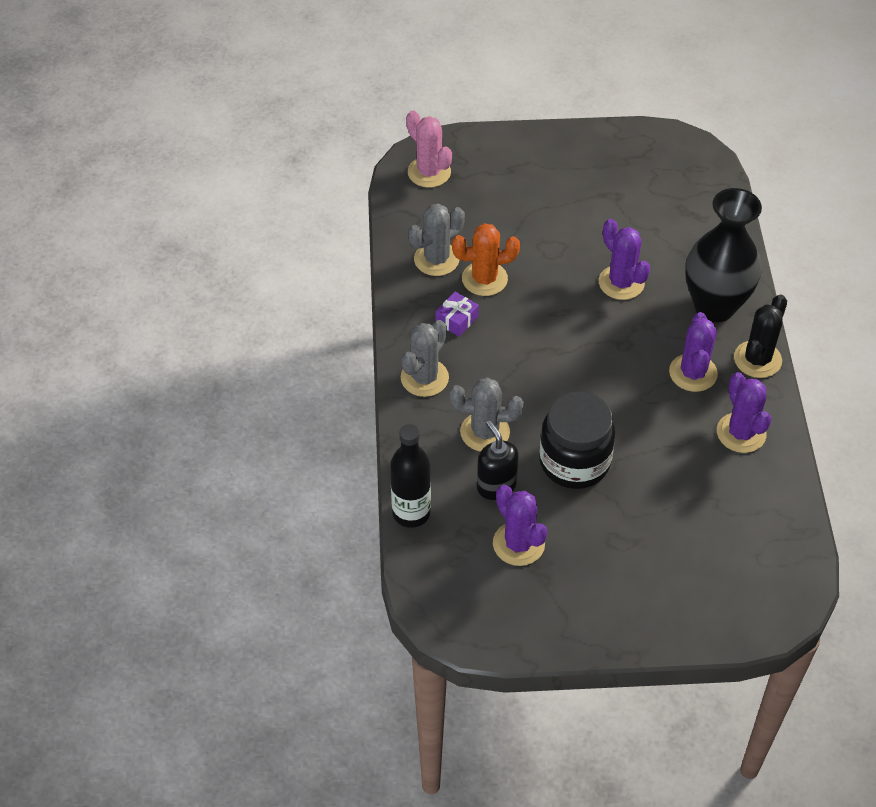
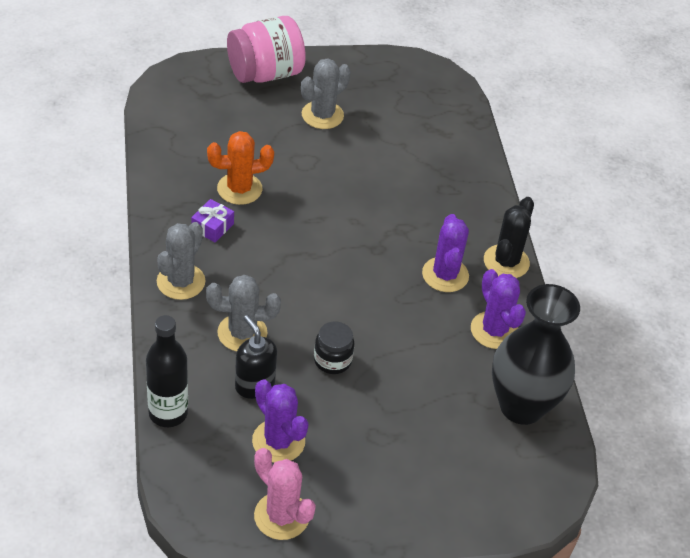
camera: 10 degrees left, 5 degrees down
(429, 172) = (184, 92): pink cactus -> pink cactus (281, 516)
(436, 259) = (192, 171): grey cactus -> grey cactus (322, 115)
(513, 151) = (265, 73): none -> pink jar
(574, 462) = (332, 360): black jar -> black jar, size x0.54
(621, 283) = (372, 192): purple cactus -> none
(714, 306) = (462, 214): black vase -> black vase (521, 406)

